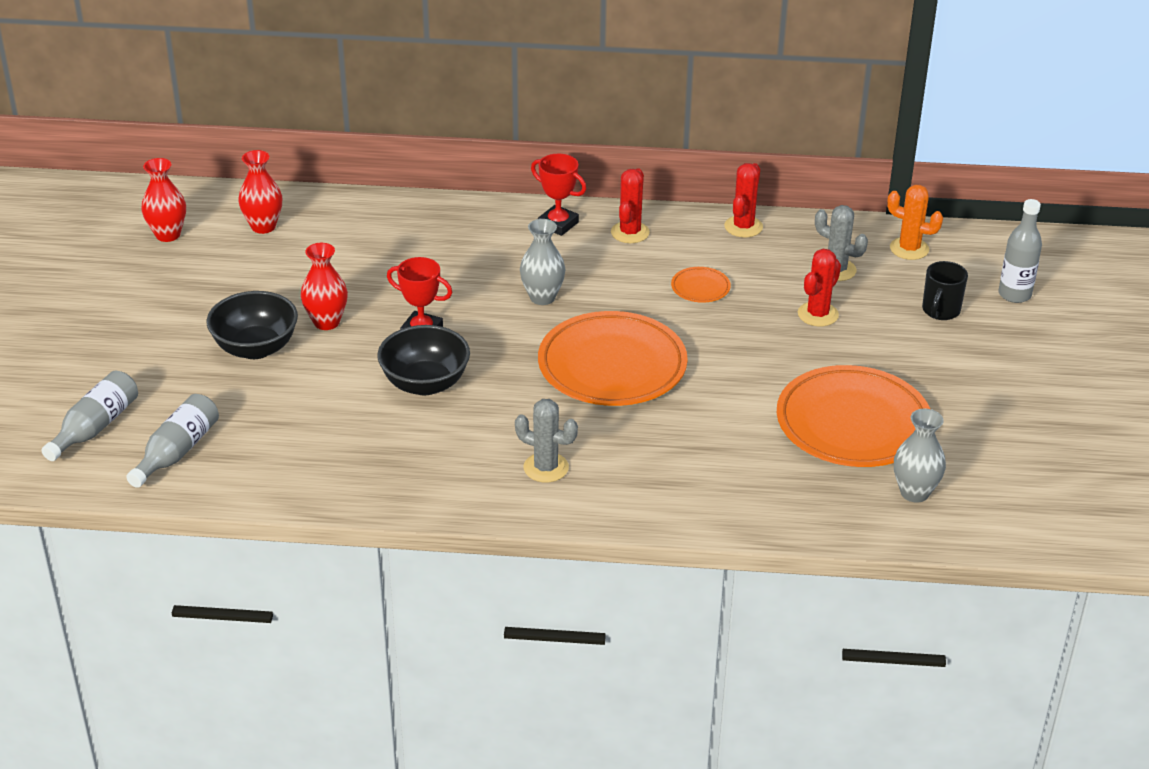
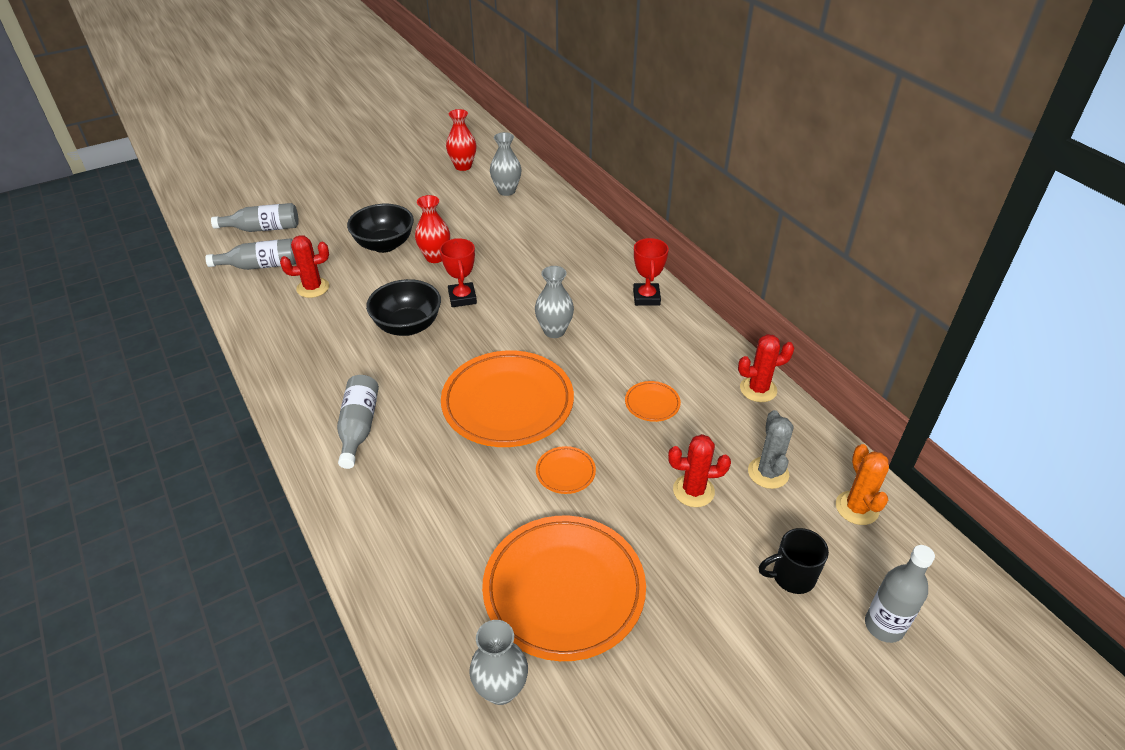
camera: 55 degrees right, 5 degrees up
(263, 226) = (506, 191): red vase -> grey vase
(546, 468) = (359, 427): grey cactus -> grey bottle
(630, 232) = (677, 335): red cactus -> red cactus (313, 288)
(731, 370) = (565, 472): none -> orange plate

